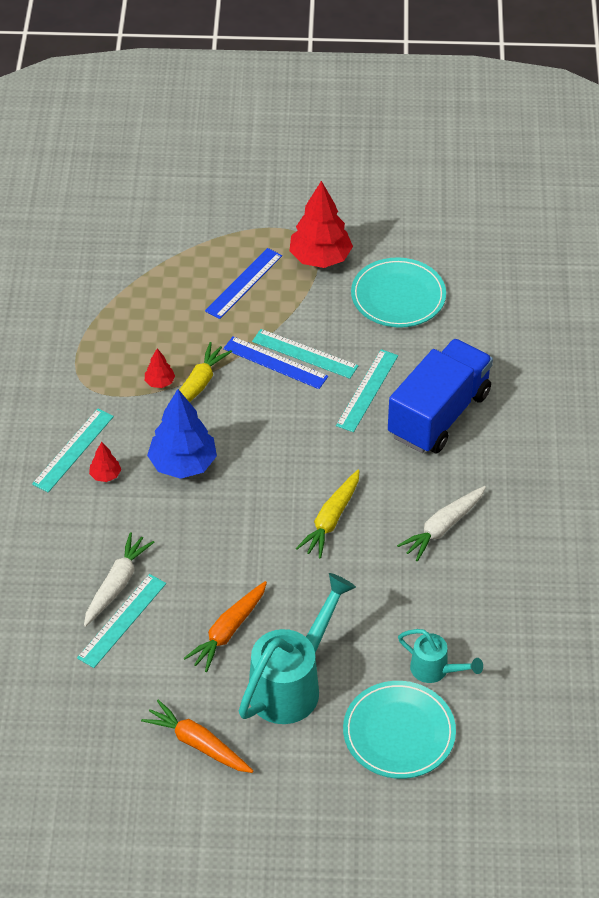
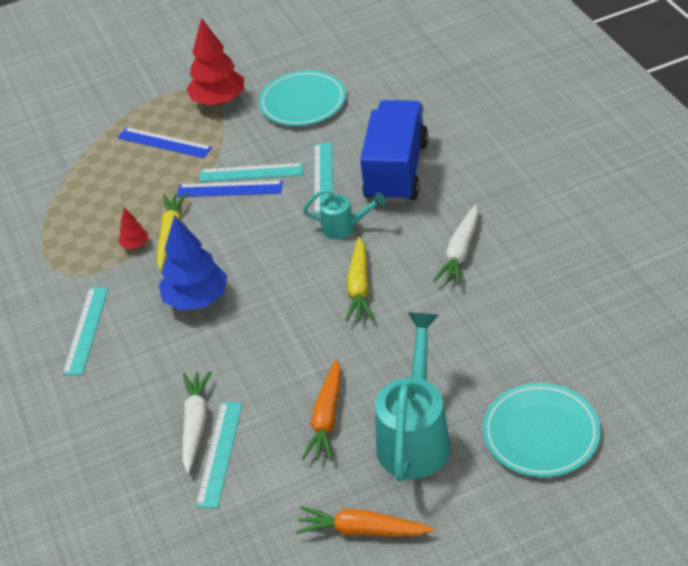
camera: 20 degrees left, 5 degrees down
(105, 475) = (129, 338): red tree -> none
(244, 283) = (164, 142): blue ruler -> blue ruler turned 75 degrees counterclockwise
(435, 670) = (535, 367): turquoise watering can -> turquoise watering can (344, 227)

